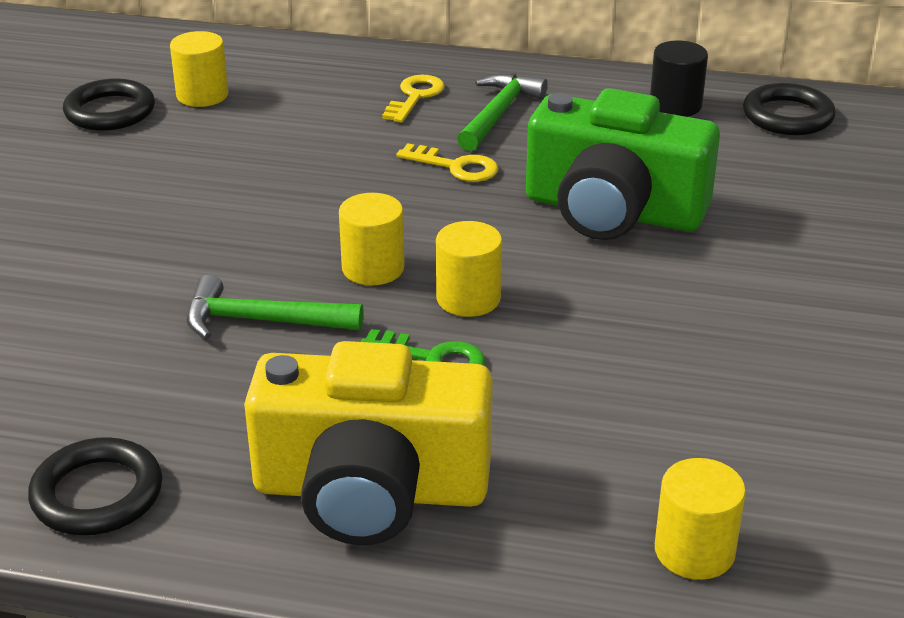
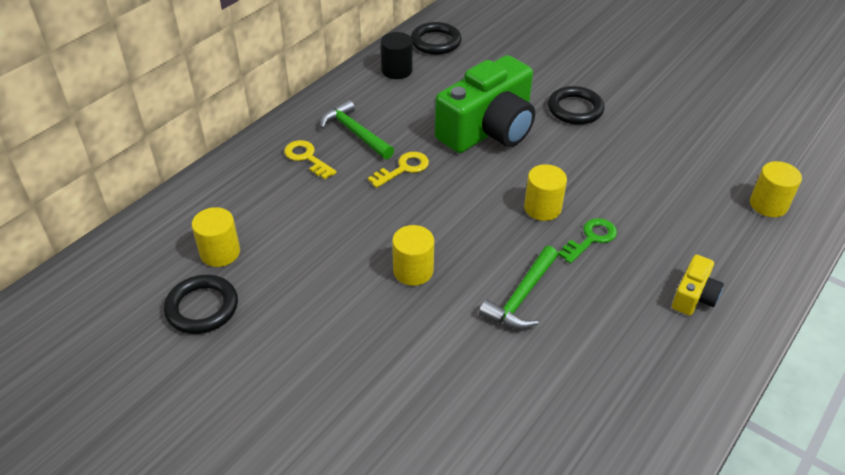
camera: 65 degrees left, 10 degrees up
(97, 494) = (661, 413): black ring -> black ring (575, 109)
(370, 490) = (694, 296): yellow camera -> yellow camera, size x0.45
(373, 268) = (492, 235): yellow cylinder -> yellow cylinder (413, 271)

